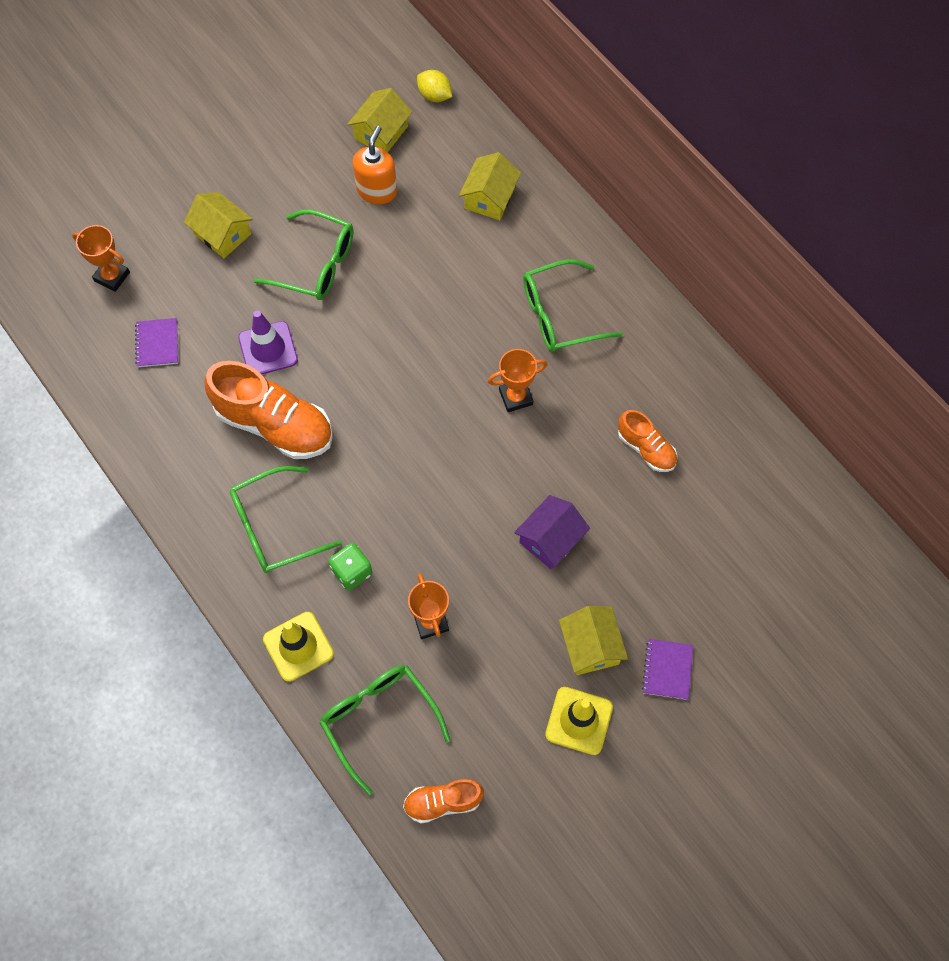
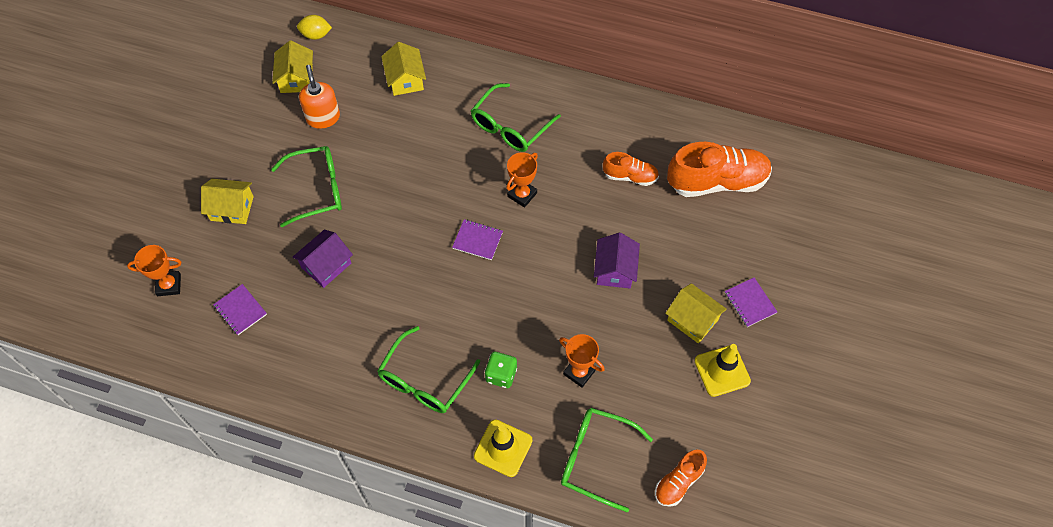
camera: 35 degrees left, 5 degrees down
(268, 349) = (326, 265): purple traffic cone -> purple house
(274, 424) = (370, 312): orange shoe -> orange shoe (717, 182)
(433, 417) = (477, 240): none -> purple notebook

